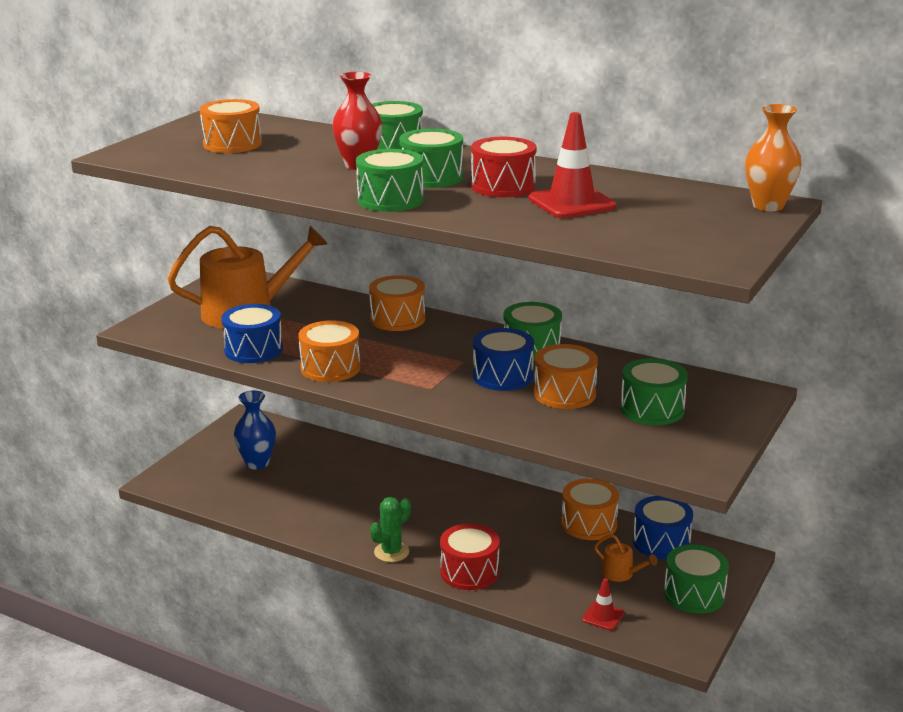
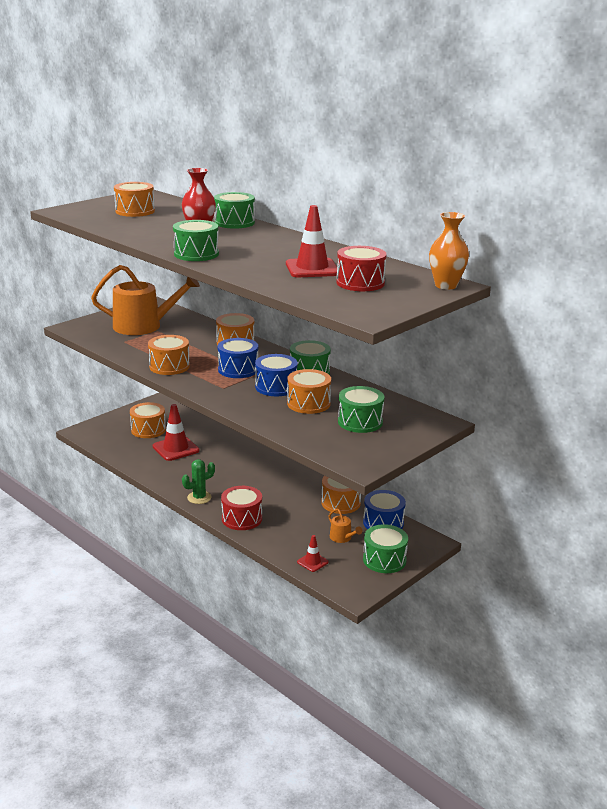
camera: 15 degrees right, 0 degrees up
(253, 350) = (130, 349): blue drum -> blue drum (238, 369)
(257, 463) = (148, 430): blue vase -> orange drum
(314, 485) = (176, 448): none -> red traffic cone
(431, 177) = (238, 243): green drum -> none
(503, 186) = (278, 254): red drum -> red drum (360, 283)

